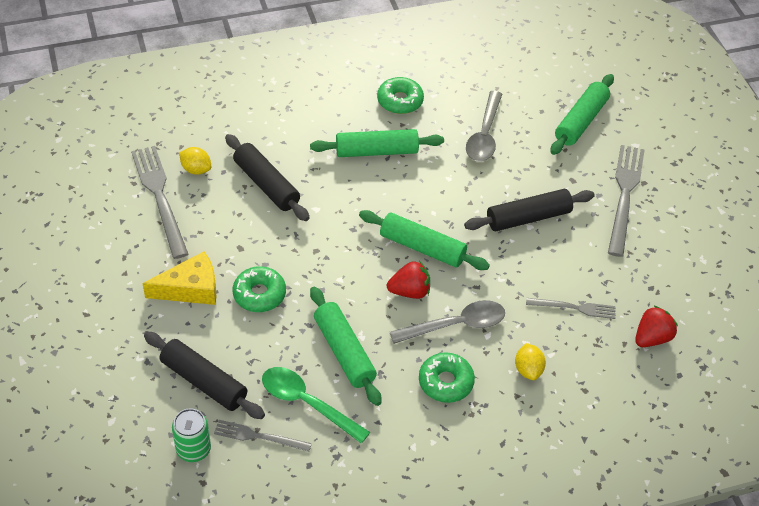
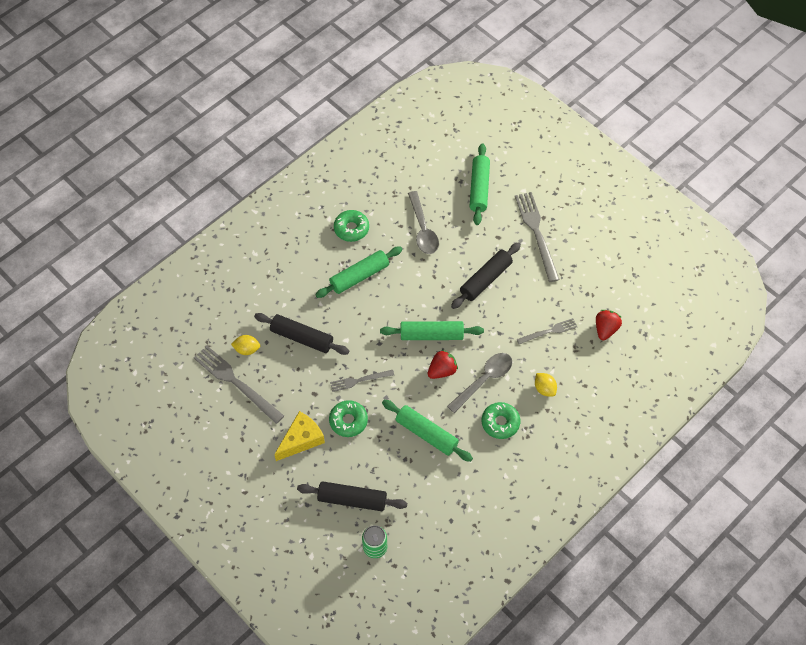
camera: 25 degrees left, 10 degrees up
(259, 436) = (409, 518): grey fork -> grey fork (359, 380)
(307, 403) = (425, 480): green spoon -> none

